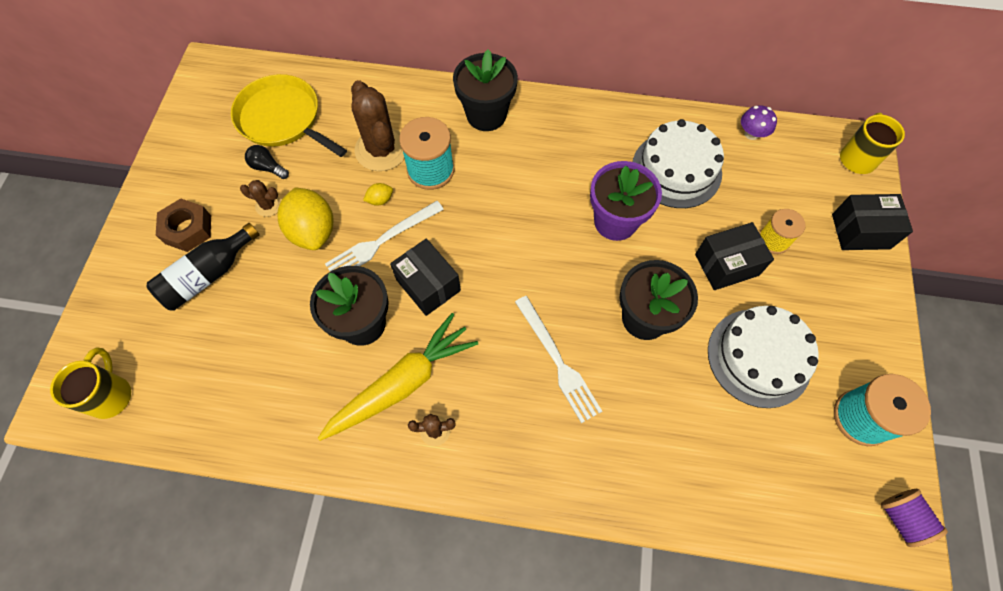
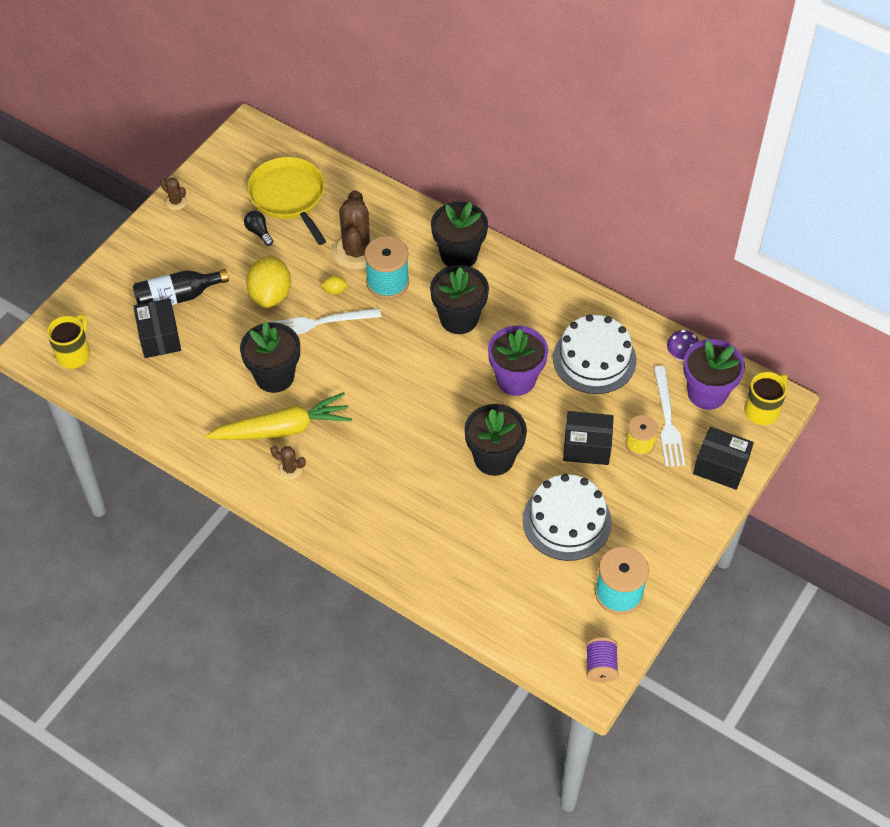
camera: 25 degrees right, 10 degrees down
(188, 229) = (176, 257): brown nut -> none
(268, 205) = (245, 262): brown cactus -> brown cactus (176, 202)
(428, 285) = (338, 368): black box -> black box (159, 337)
(523, 180) = (459, 318): none -> black flower pot
(557, 361) = (407, 461): white fork -> white fork (667, 420)
(798, 162) = (707, 393): none -> purple flower pot

